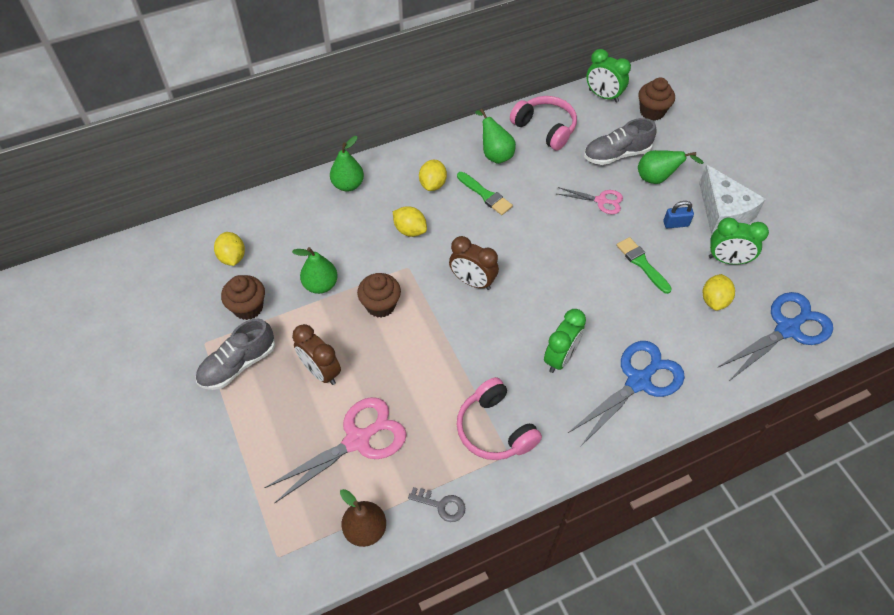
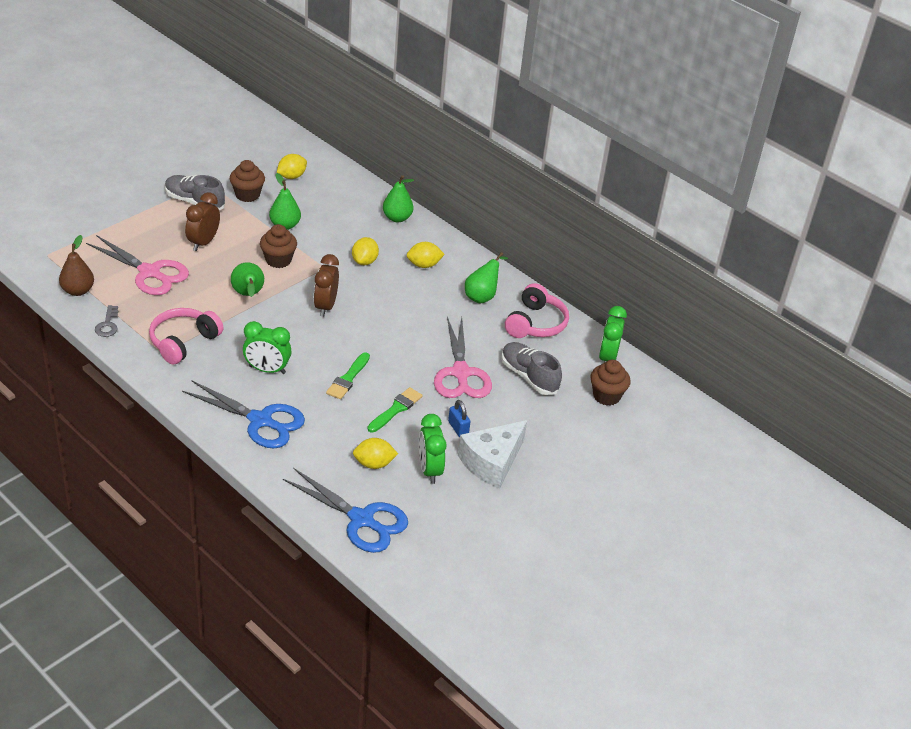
camera: 65 degrees right, 15 degrees down
(485, 195) = (428, 298): green brush -> green brush (348, 378)
(601, 201) = (461, 373): pink scissors -> pink scissors, size x1.82
(657, 178) = (512, 409): green pear -> green pear (248, 295)

